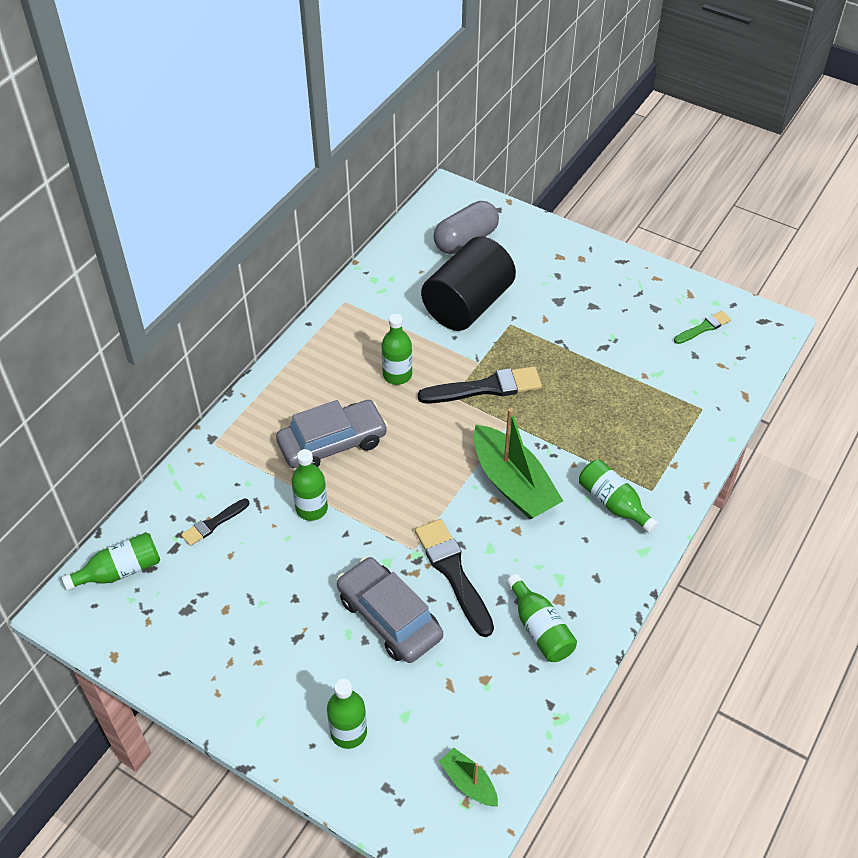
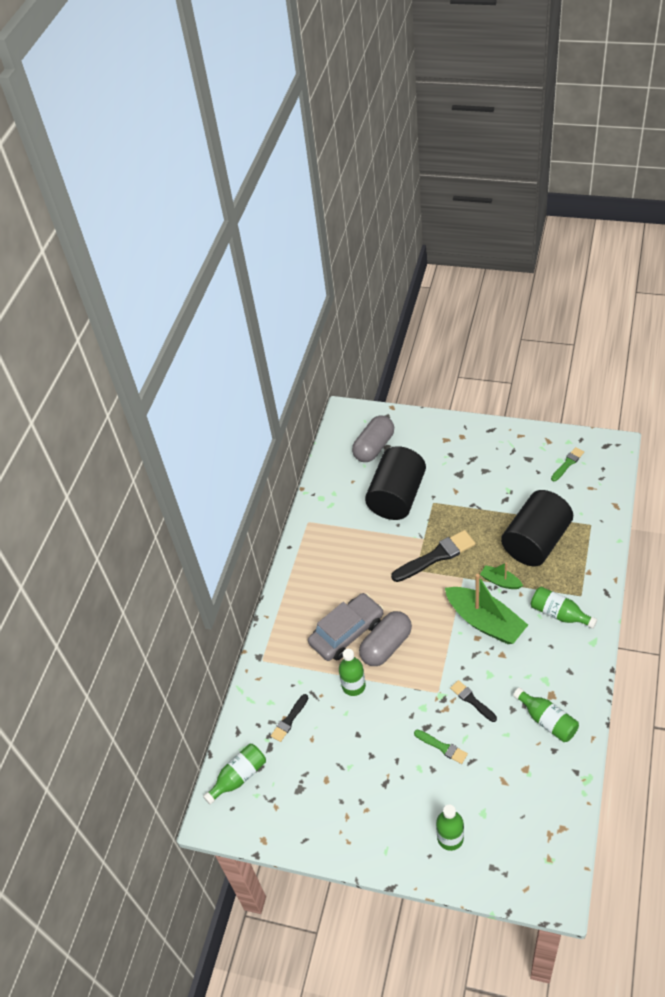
camera: 10 degrees left, 0 degrees up
(374, 474) = (386, 646): none -> grey capsule
(389, 617) = (442, 747): grey car -> green brush
(397, 375) = (370, 566): green bottle -> none
(453, 573) = (472, 700): black brush -> black brush, size x0.56
(469, 783) = (545, 845): green boat -> green boat (500, 581)
(621, 408) = (536, 542): none -> black cylinder

